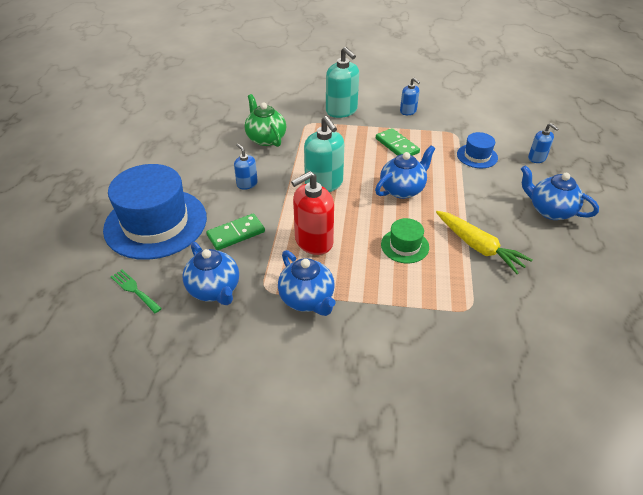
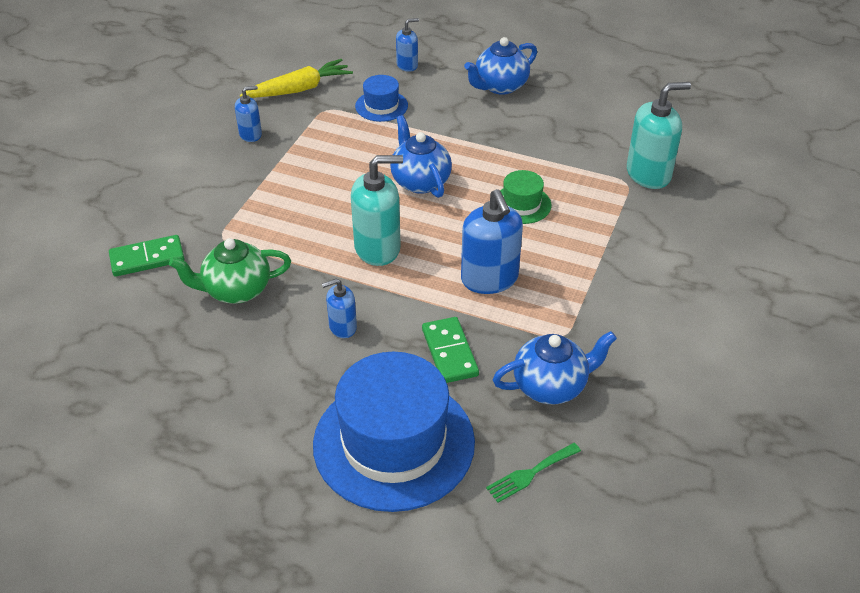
camera: 75 degrees left, 0 degrees up
(307, 299) = (587, 302): blue teapot -> none
(313, 241) = (489, 279): red soap dispenser -> blue soap dispenser
(341, 111) = (209, 196): turquoise soap dispenser -> turquoise soap dispenser (648, 174)
(397, 146) = (326, 164): green domino -> green domino (147, 258)
(478, 247) = (540, 151): yellow carrot -> yellow carrot (299, 89)

